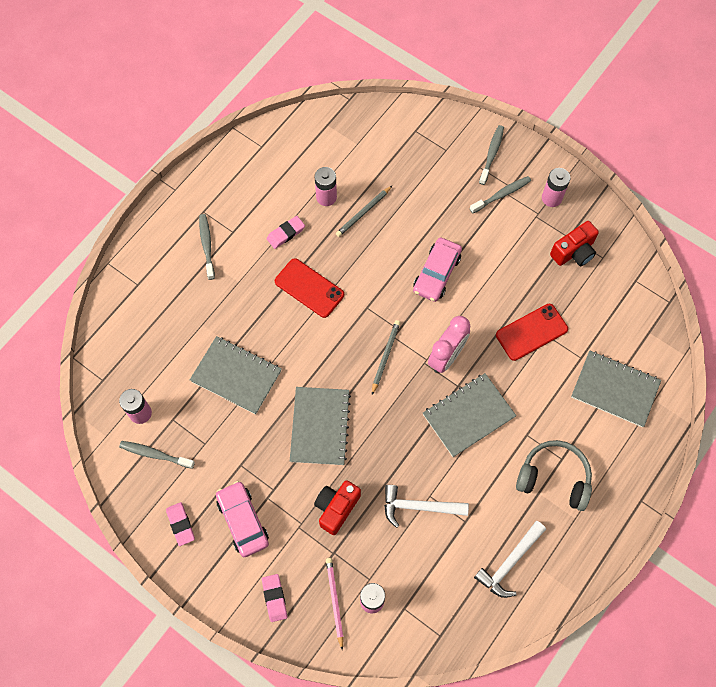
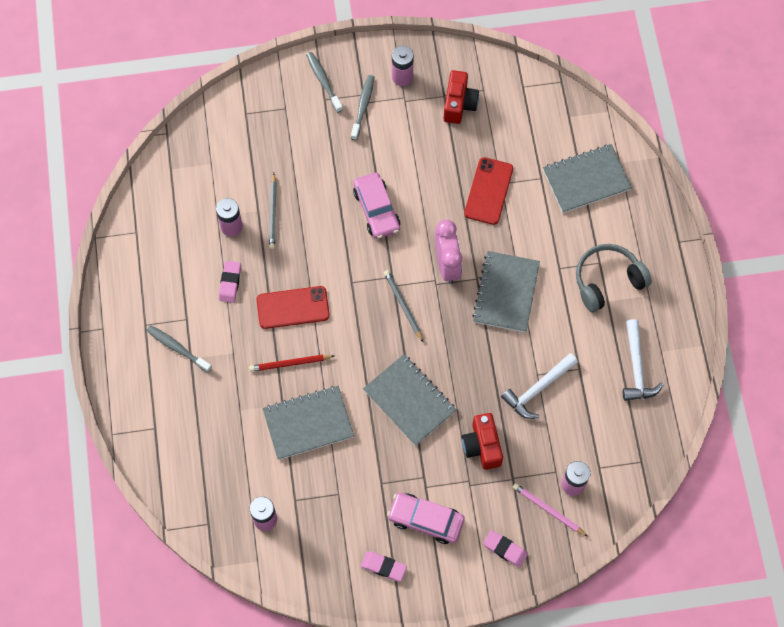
camera: 45 degrees left, 0 degrees up
(155, 454) = (309, 537): grey toothbrush -> none
(267, 324) = (290, 363): none -> red pencil

